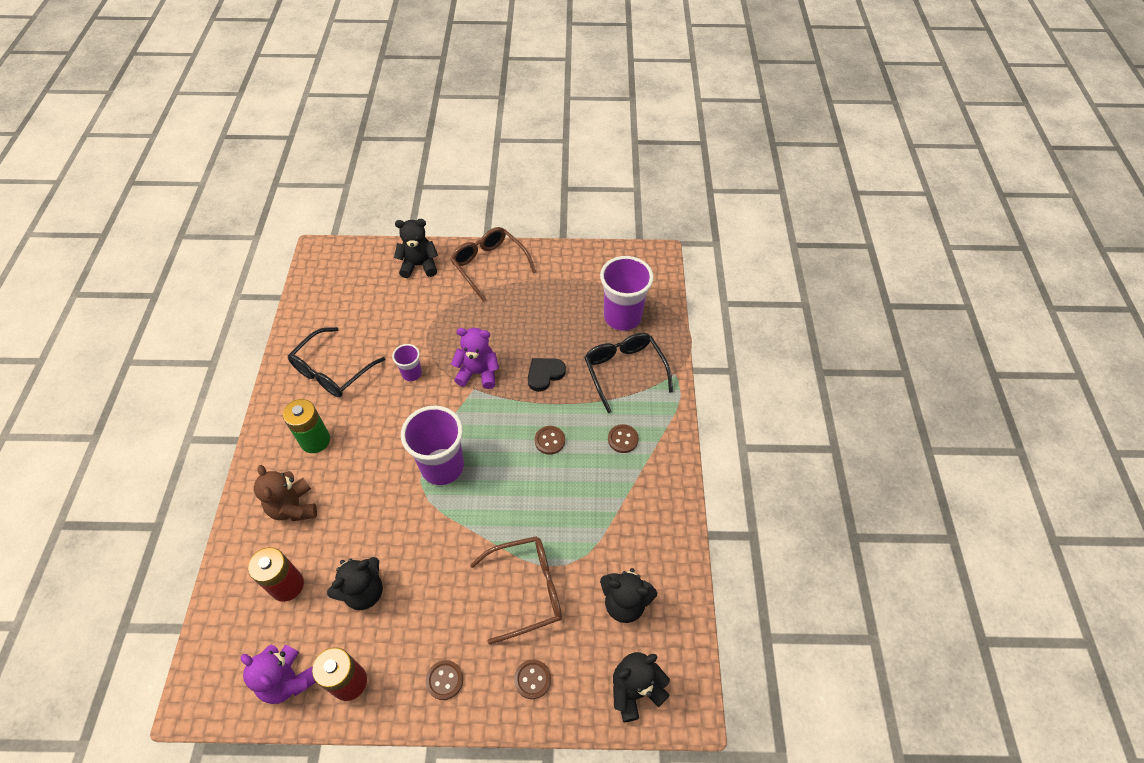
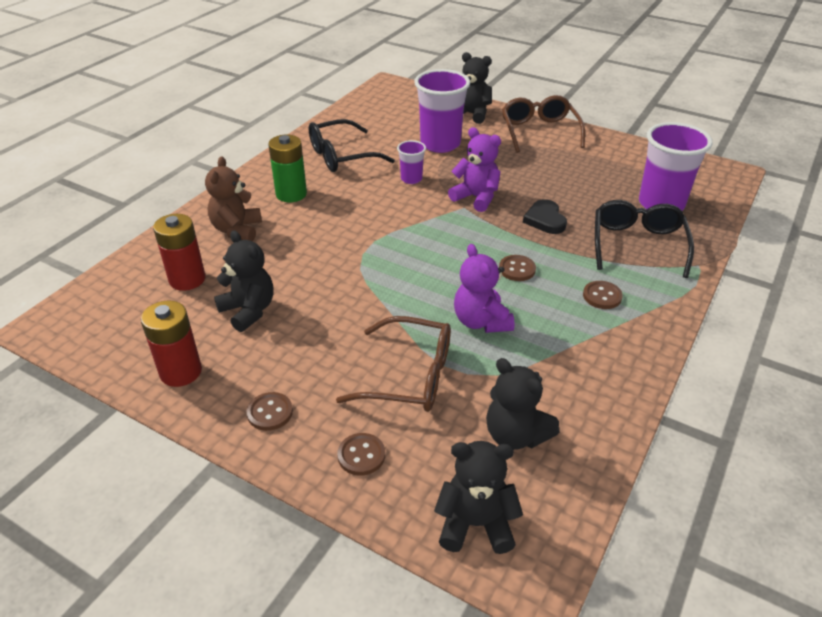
camera: 30 degrees right, 15 degrees down
(288, 680) = (131, 346): purple teddy bear -> purple teddy bear (481, 321)
(363, 591) = (248, 311): black teddy bear -> black teddy bear turned 120 degrees counterclockwise
(442, 466) = (392, 250): purple cup -> purple cup (440, 144)
(544, 374) = (545, 220): black heart -> black heart turned 90 degrees counterclockwise

